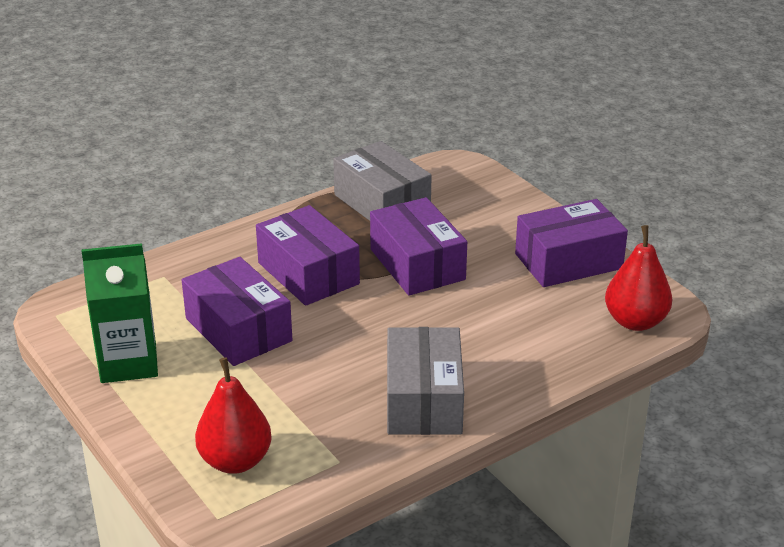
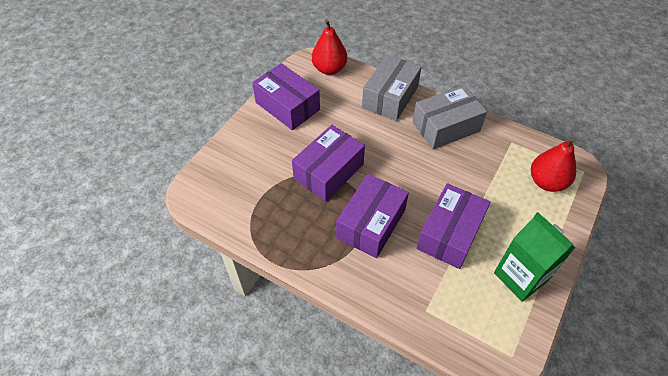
camera: 115 degrees left, 20 degrees up
(382, 203) = (265, 218): grey box -> grey box (390, 97)

